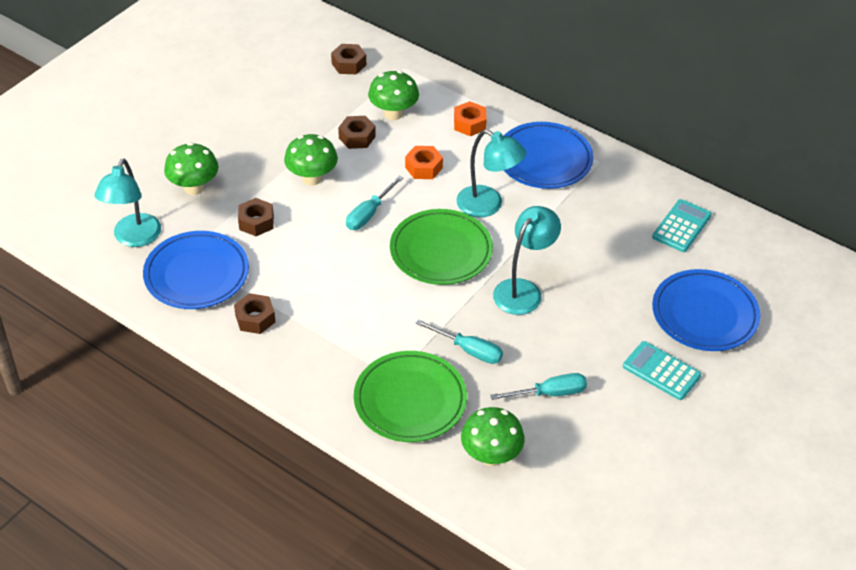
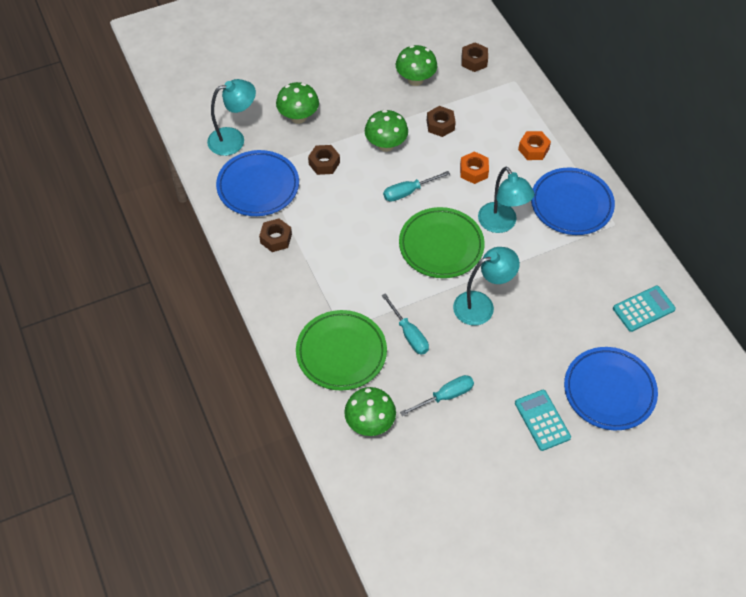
camera: 30 degrees right, 10 degrees up
(134, 238) = (234, 139): turquoise lamp -> turquoise lamp turned 150 degrees counterclockwise
(393, 113) = (480, 116): green mushroom -> green mushroom (415, 80)
(549, 393) = (445, 396): turquoise screwdriver -> turquoise screwdriver turned 45 degrees counterclockwise

